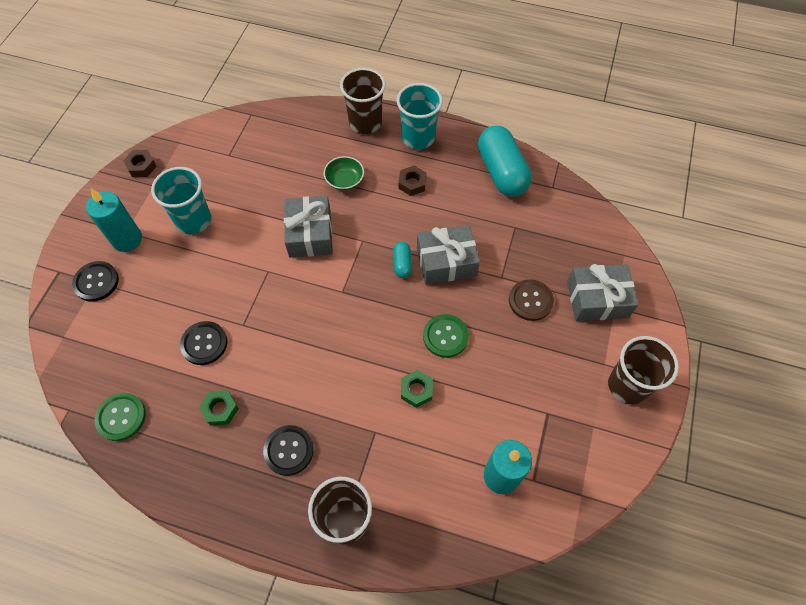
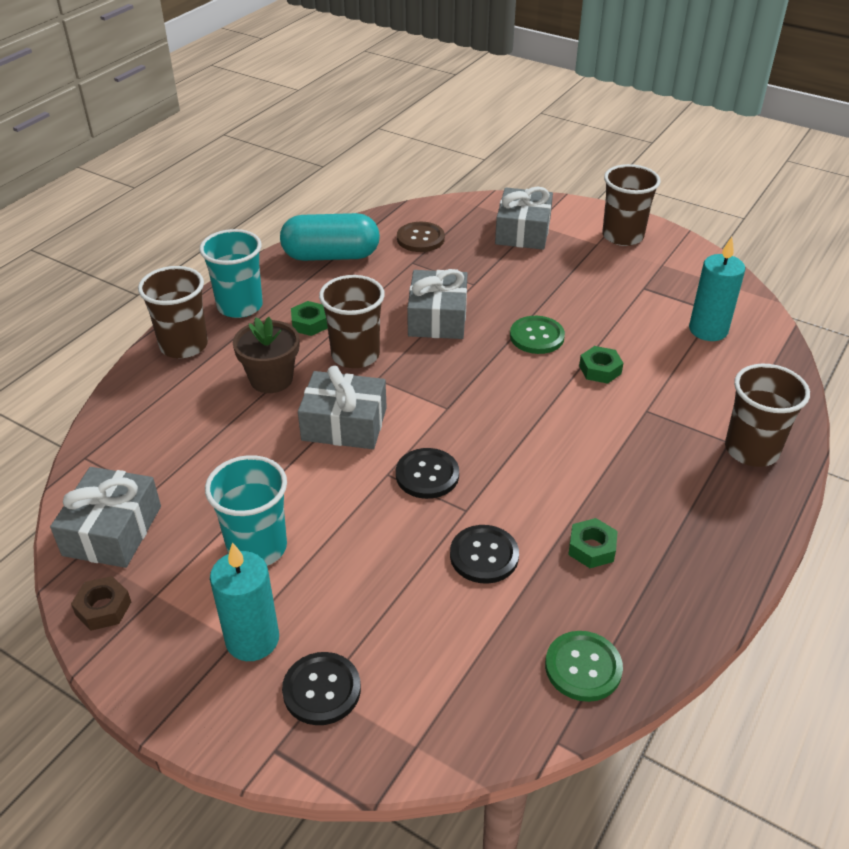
camera: 75 degrees left, 20 degrees down
(196, 149) = (112, 531): none -> grey gift
(289, 450) = (660, 487): black button -> black button (427, 475)
(344, 180) = (271, 379): green bowl -> brown flower pot
(384, 221) = (355, 355): none -> brown cup
(402, 264) = (426, 351): turquoise capsule -> none
(412, 183) = (310, 323): brown nut -> green nut
(530, 301) = (510, 271): brown button -> brown button (420, 238)

